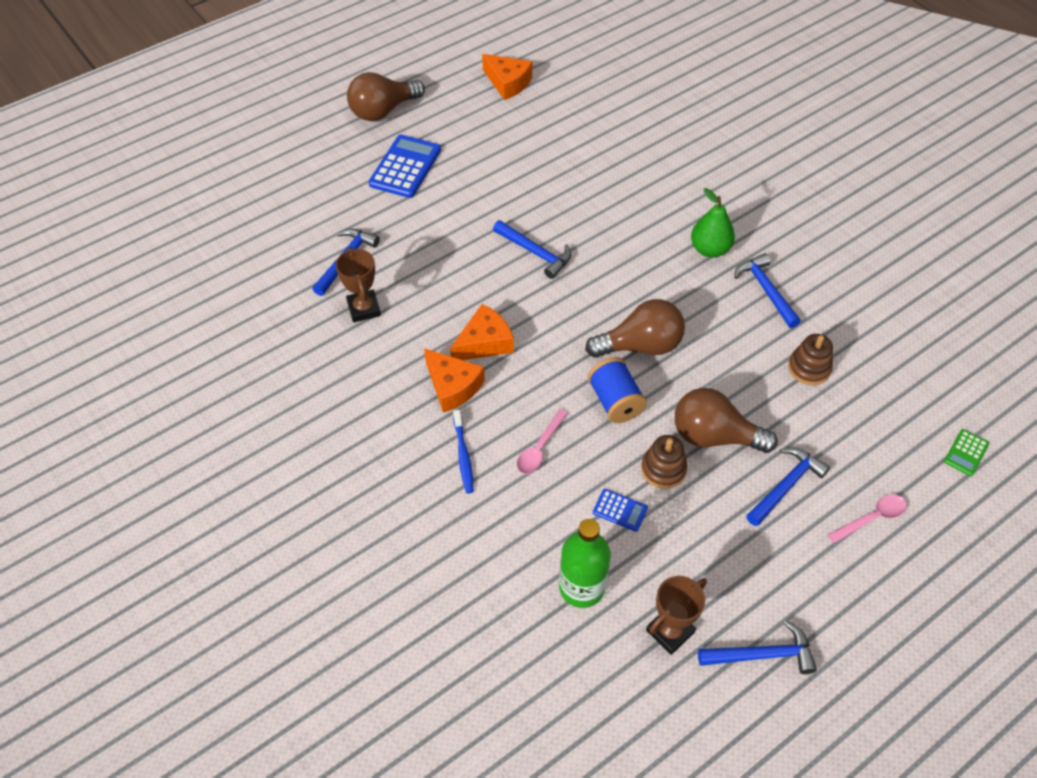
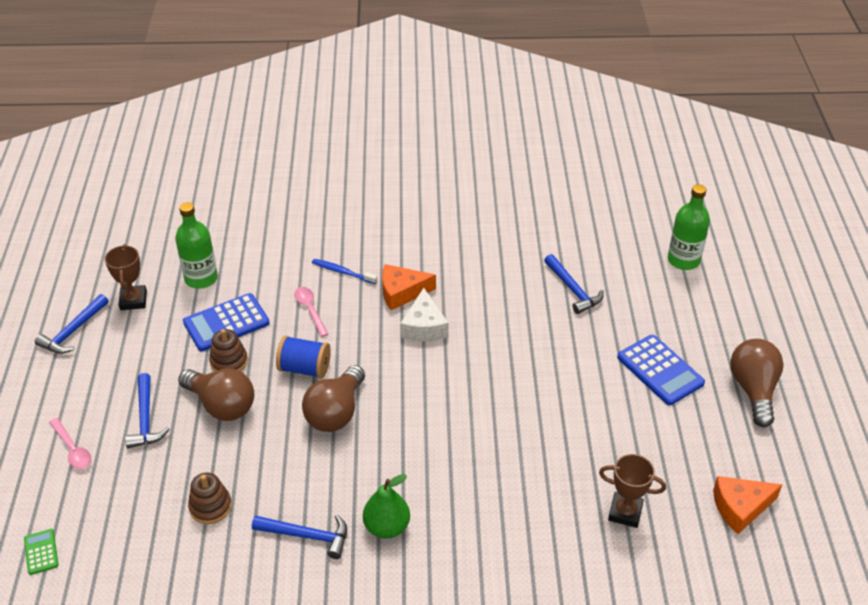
camera: 125 degrees right, 10 degrees down
(244, 203) = (683, 260): none -> green bottle
(364, 309) = (514, 279): brown trophy -> brown trophy (625, 512)
(484, 342) = (424, 326): orange cheese -> white cheese
(535, 253) = (487, 402): blue hammer -> none
(620, 510) = (226, 323): blue calculator -> blue calculator, size x1.98
(714, 436) = (221, 405): brown light bulb -> brown light bulb turned 75 degrees clockwise
(872, 518) = (72, 449): pink spoon -> pink spoon turned 45 degrees counterclockwise

